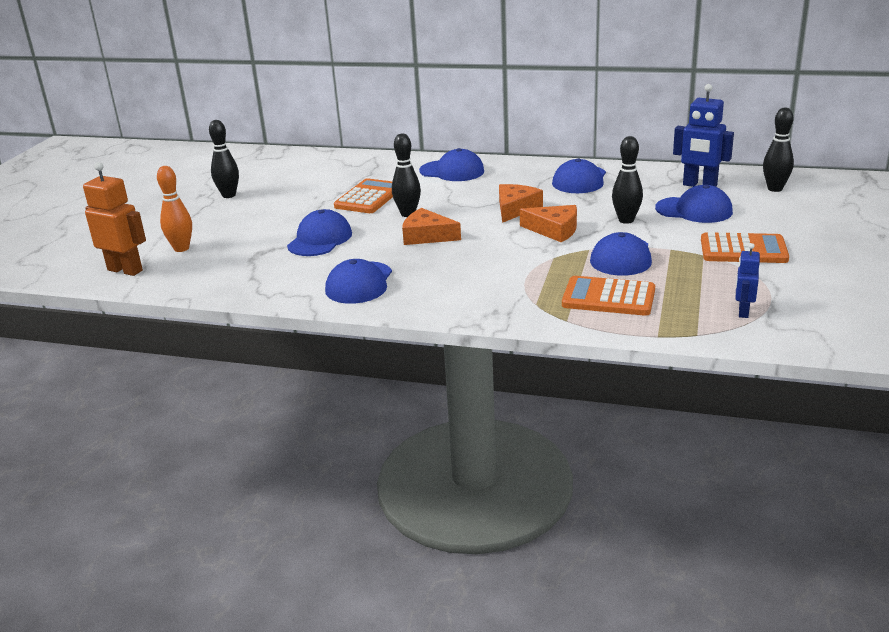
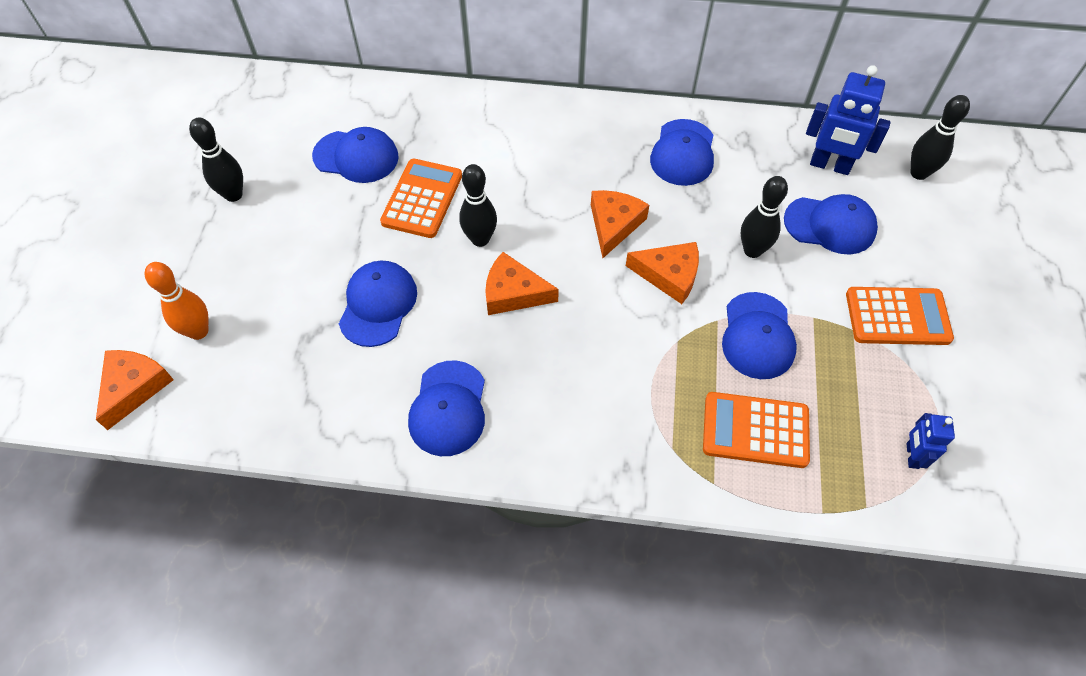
camera: 10 degrees left, 30 degrees up
(125, 270) = (134, 387): orange robot -> orange cheese
(452, 171) = (519, 131): blue cap -> blue cap (356, 156)

